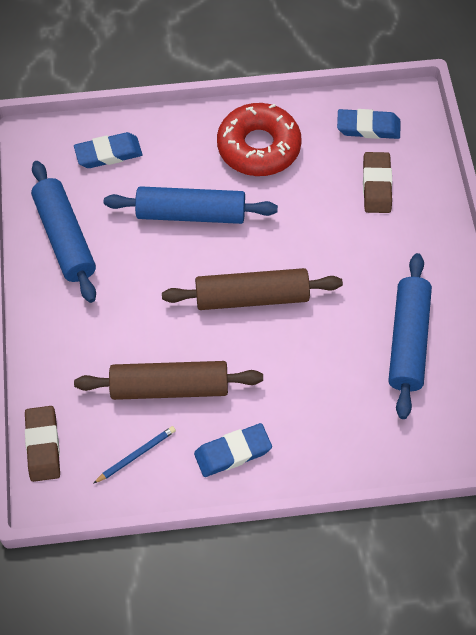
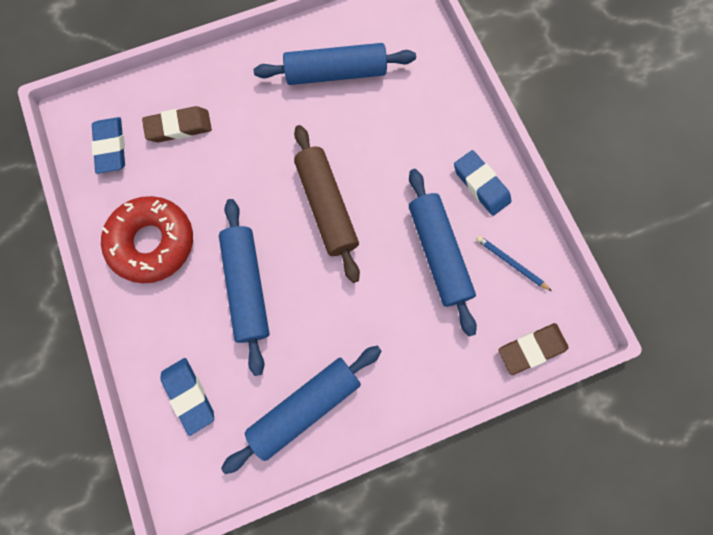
camera: 105 degrees left, 15 degrees up
(169, 387) = (438, 253): brown rolling pin -> blue rolling pin

